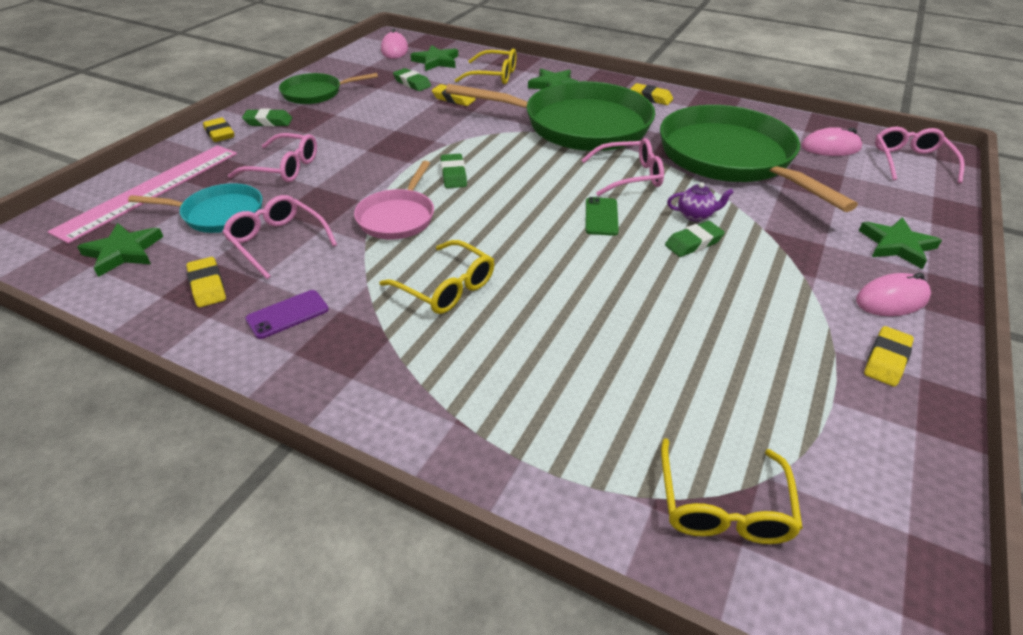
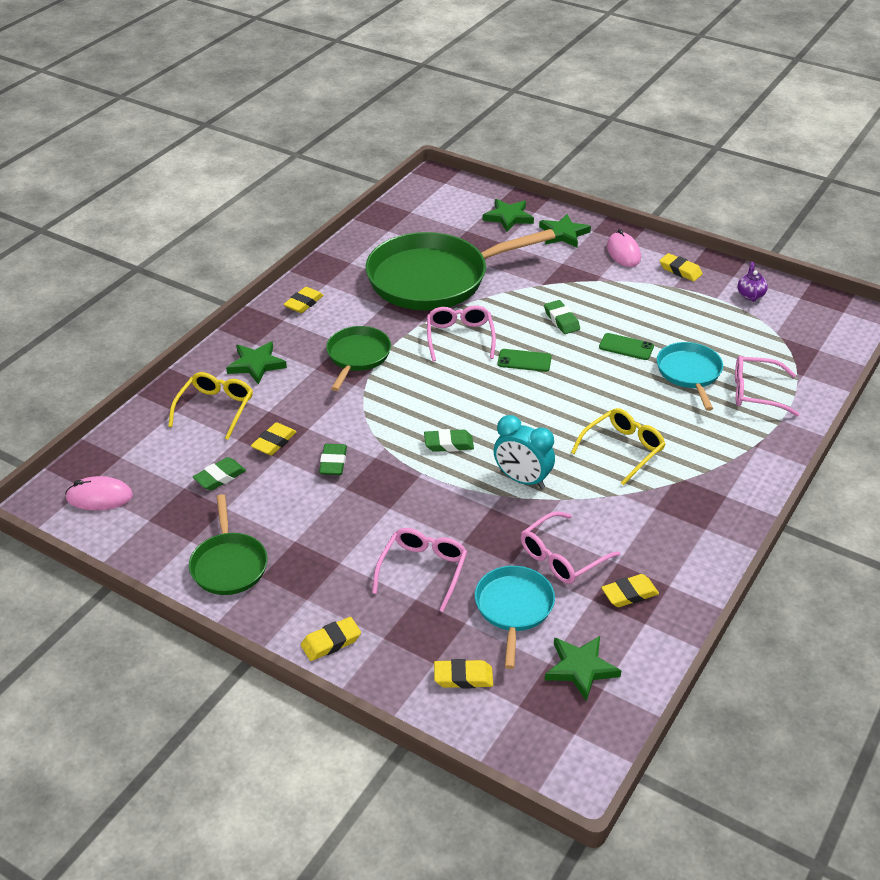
camera: 85 degrees left, 0 degrees up
(150, 190) = (463, 677): pink ruler -> yellow eraser
(268, 122) = (305, 600): green eraser -> green eraser (333, 463)
(287, 314) = (662, 537): purple phone -> none
(397, 217) = (522, 480): pink pan -> turquoise clock
(436, 61) = (155, 457): green star -> green star (508, 217)
(579, 125) = (357, 356): green pan -> green pan, size x0.50
(616, 356) = (689, 373): none -> turquoise pan
(657, 296) = (626, 347): none -> green phone
(695, 215) = (523, 313): purple teapot -> purple teapot (750, 295)
(723, 506) = (797, 351): yellow glasses -> none
(830, 147) = (421, 225): pink mouse -> none
(911, 162) = (449, 195): pink glasses -> pink glasses (756, 392)

